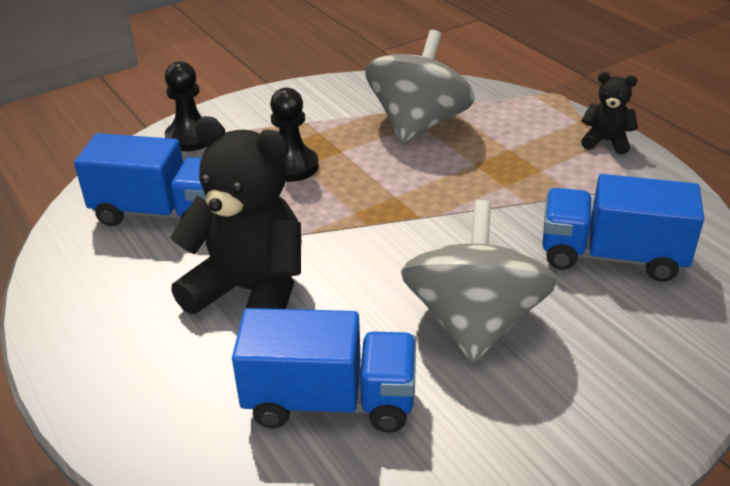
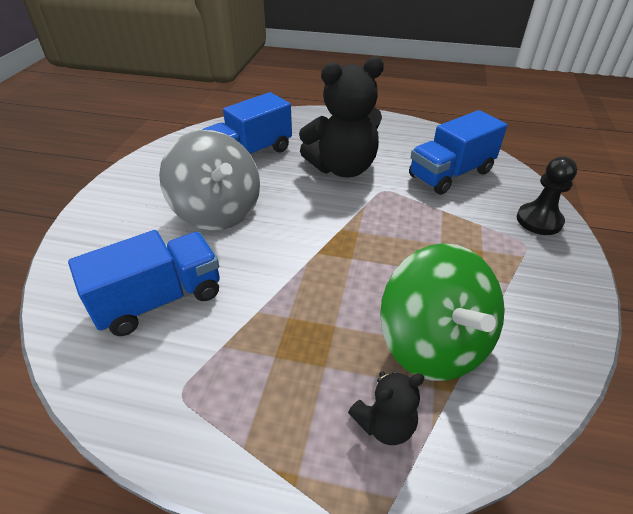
camera: 135 degrees right, 5 degrees up
(292, 166) = (446, 240): black pawn -> none
(418, 124) = (434, 343): grey spinning top -> green spinning top
(606, 142) = (242, 455): black teddy bear -> black teddy bear (385, 424)

